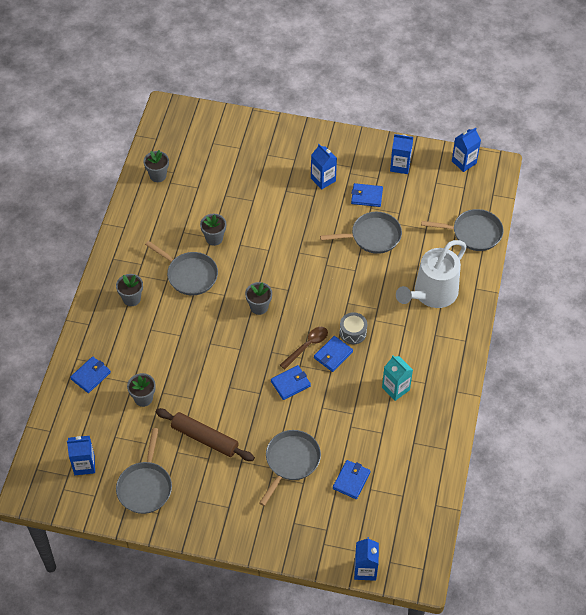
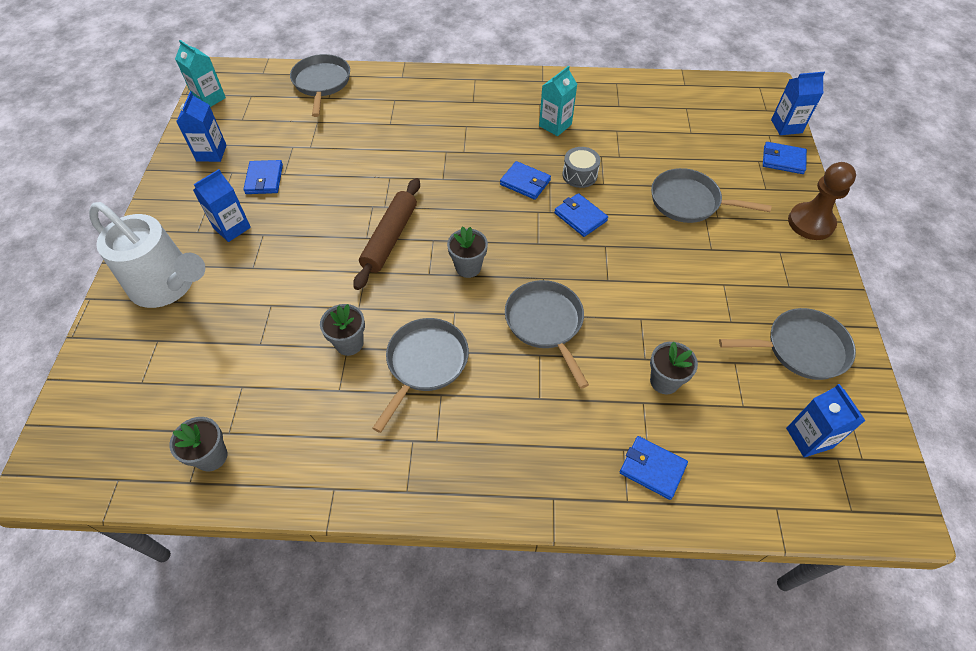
camera: 100 degrees left, 0 degrees up
(131, 299) = (487, 440): grey flower pot -> none
(205, 438) = (696, 293): brown rolling pin -> brown rolling pin (390, 238)
(251, 541) = (810, 223): none -> brown pawn
(307, 346) = (519, 208): brown spoon -> none
(351, 480) = (688, 148): blue wallet -> blue wallet (783, 160)
(353, 332) = (487, 168): grey drum -> grey drum (579, 175)
(372, 236) = (333, 167): grey pan -> grey pan (546, 323)
(431, 294) = (416, 109): white watering can -> white watering can (168, 286)
(464, 162) = (209, 98): blue carton -> turquoise carton

